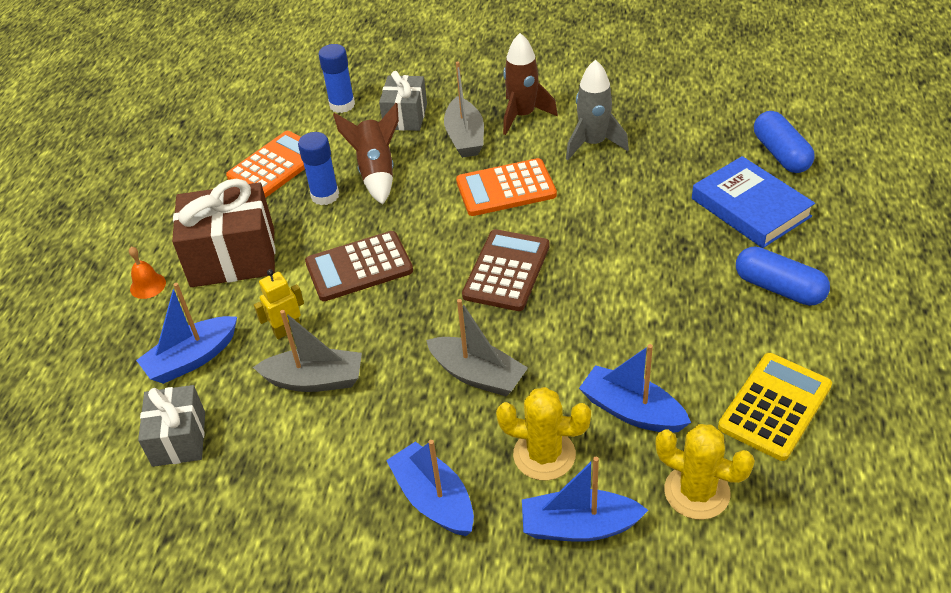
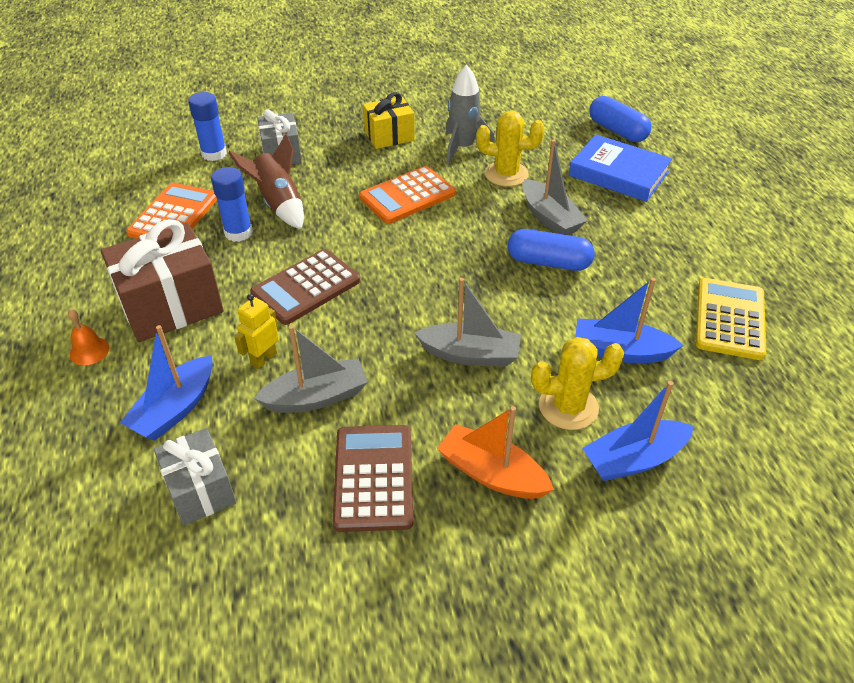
camera: 25 degrees left, 0 degrees up
(434, 499) = (492, 473): blue boat -> orange boat
(465, 137) = (347, 161): grey boat -> grey boat (549, 218)
(506, 271) = (446, 262): brown calculator -> brown calculator (373, 478)
(523, 116) = (389, 136): brown rocket -> yellow gift
(697, 492) = (712, 402): yellow cactus -> yellow cactus (506, 174)
(779, 288) = (677, 229): blue capsule -> blue capsule (548, 262)

